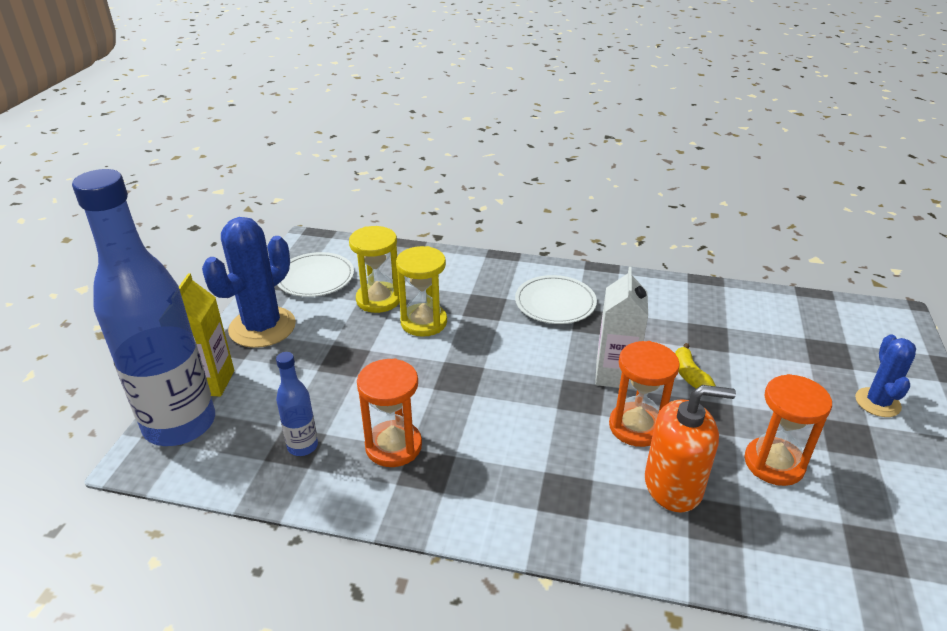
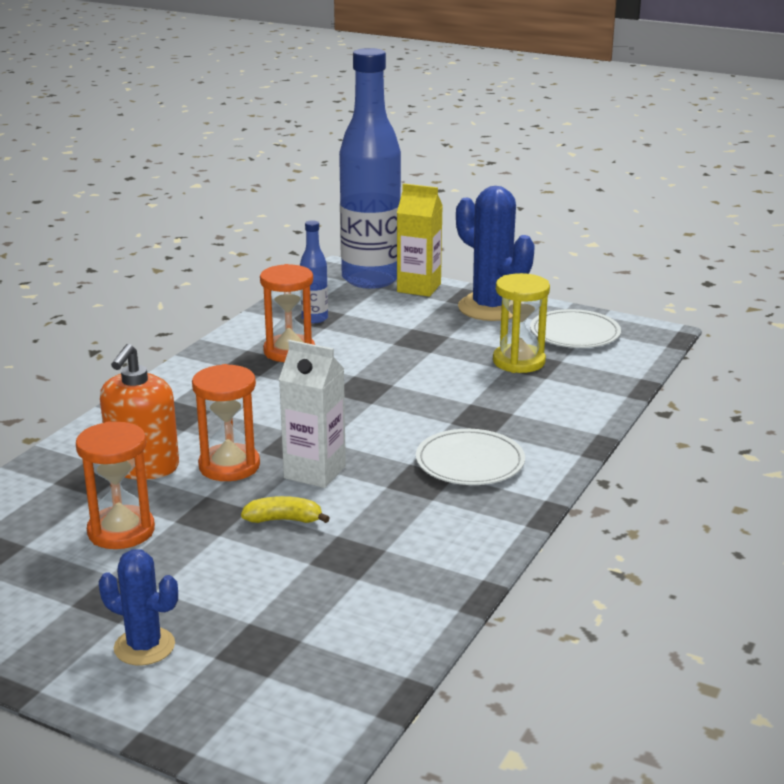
camera: 105 degrees right, 10 degrees down
(424, 322) = (465, 381): yellow hourglass -> none

